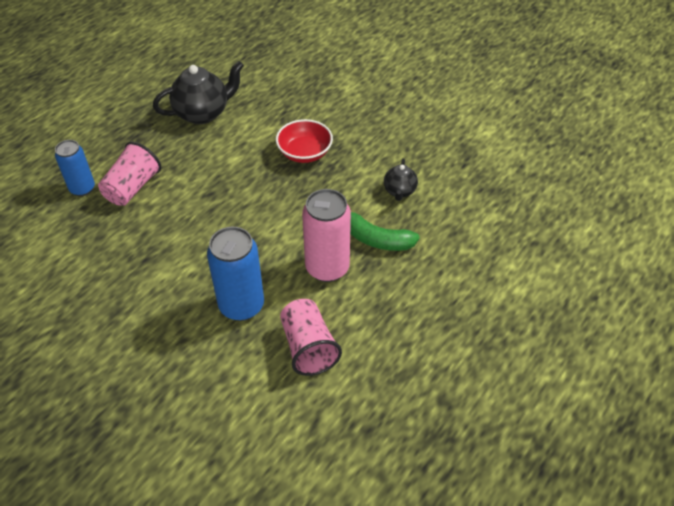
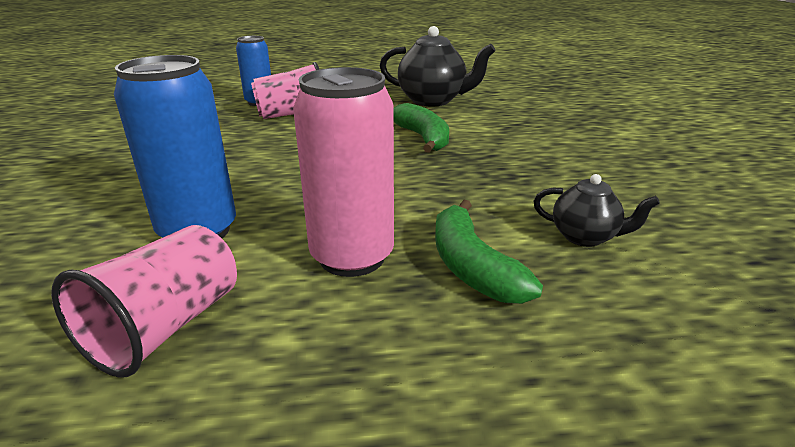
camera: 45 degrees right, 20 degrees down
(249, 161) = (423, 138): none -> green banana
(304, 153) = (494, 155): red bowl -> none
(399, 191) = (584, 237): black teapot -> black teapot turned 120 degrees counterclockwise

